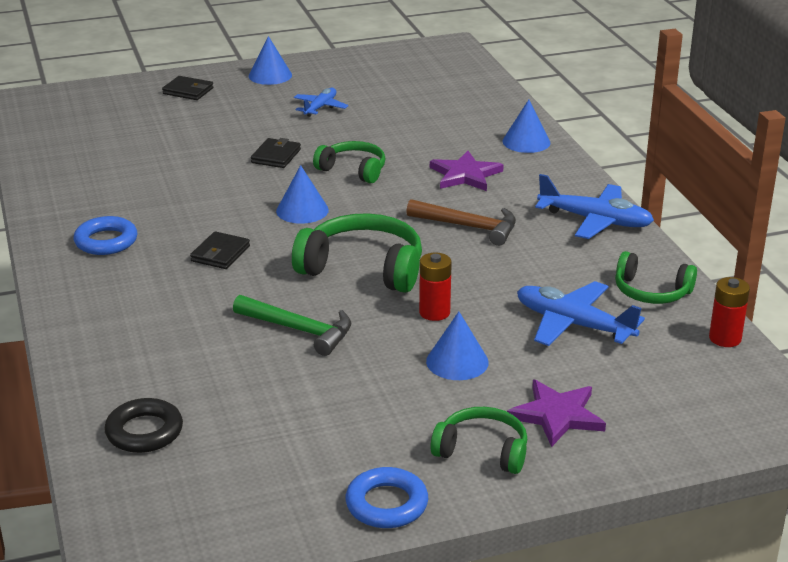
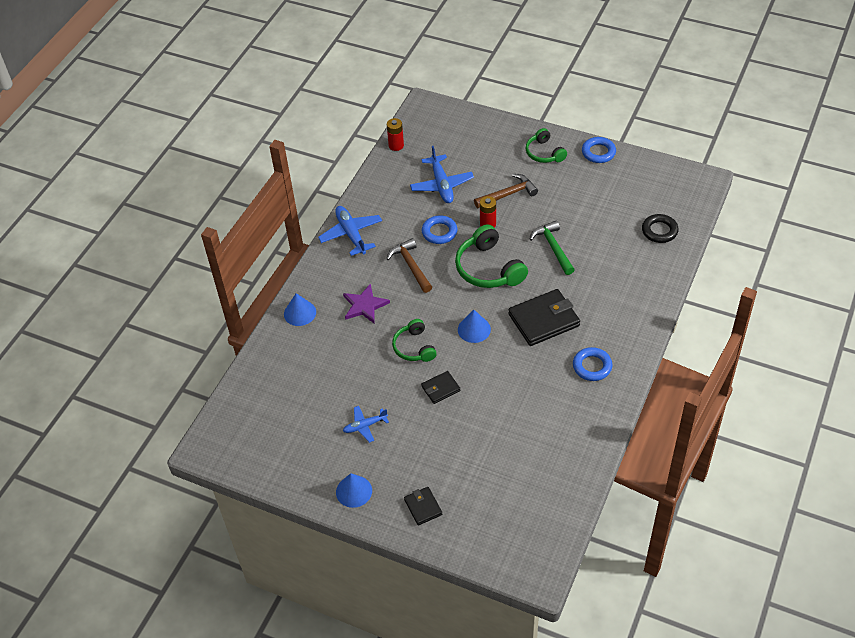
camera: 135 degrees left, 20 degrees up
(220, 254) = (544, 320): black wallet -> black wallet, size x1.90
(457, 361) = (508, 194): blue cone -> brown hammer
(487, 273) = (439, 232): none -> blue ring
(557, 415) = (501, 151): purple star -> none
(651, 292) = (388, 182): green headphones -> none

